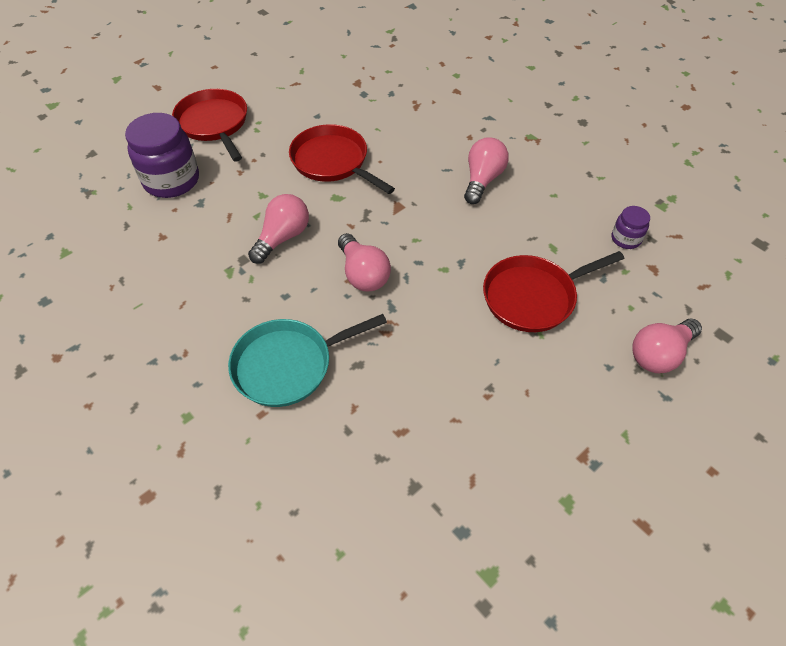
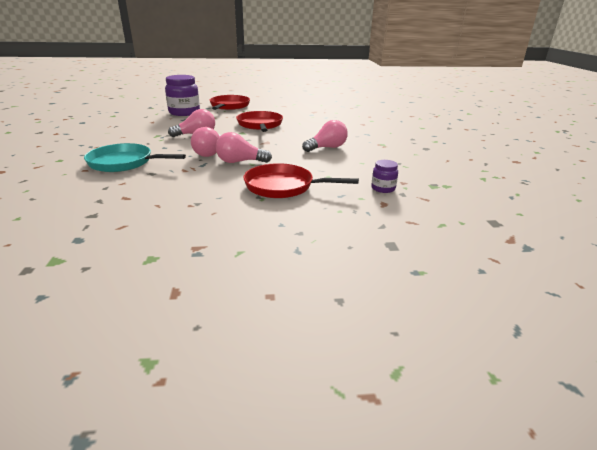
camera: 35 degrees right, 25 degrees down
(659, 354) = (325, 233): pink light bulb -> pink light bulb (240, 162)

